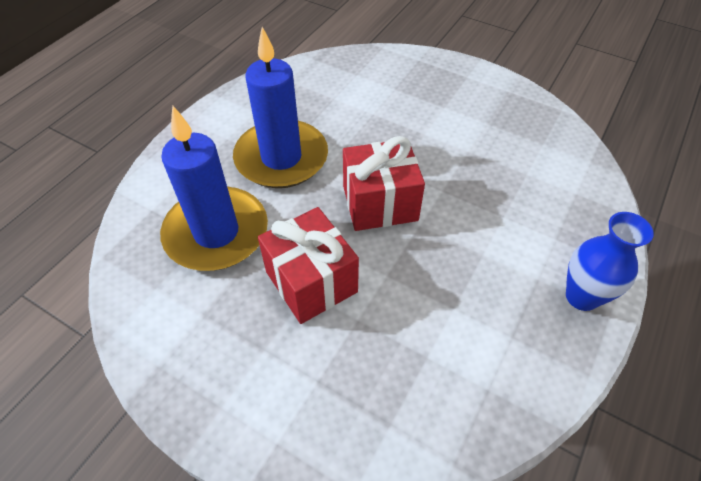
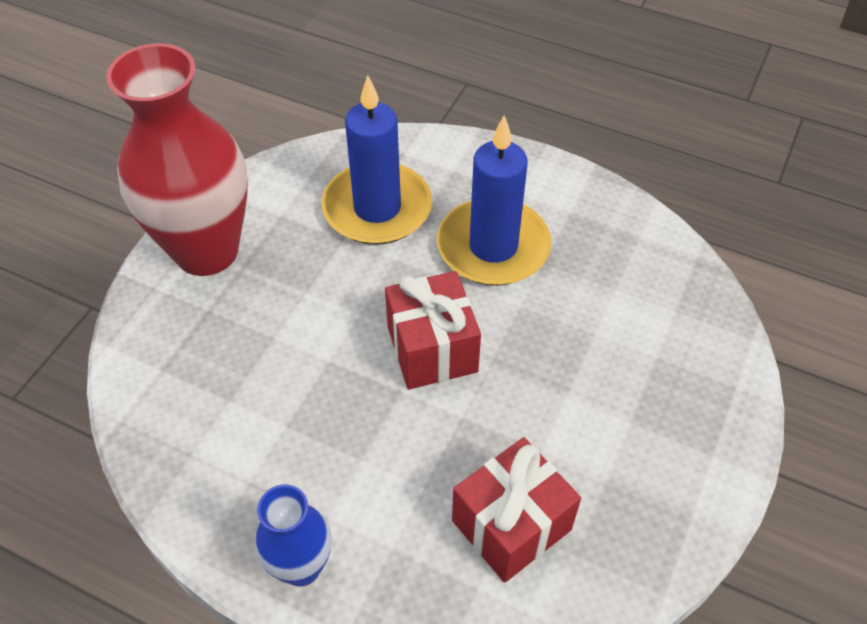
camera: 85 degrees right, 0 degrees up
(235, 387) = (206, 251): none -> red vase
(311, 282) = (318, 294): red gift -> red gift (511, 525)

